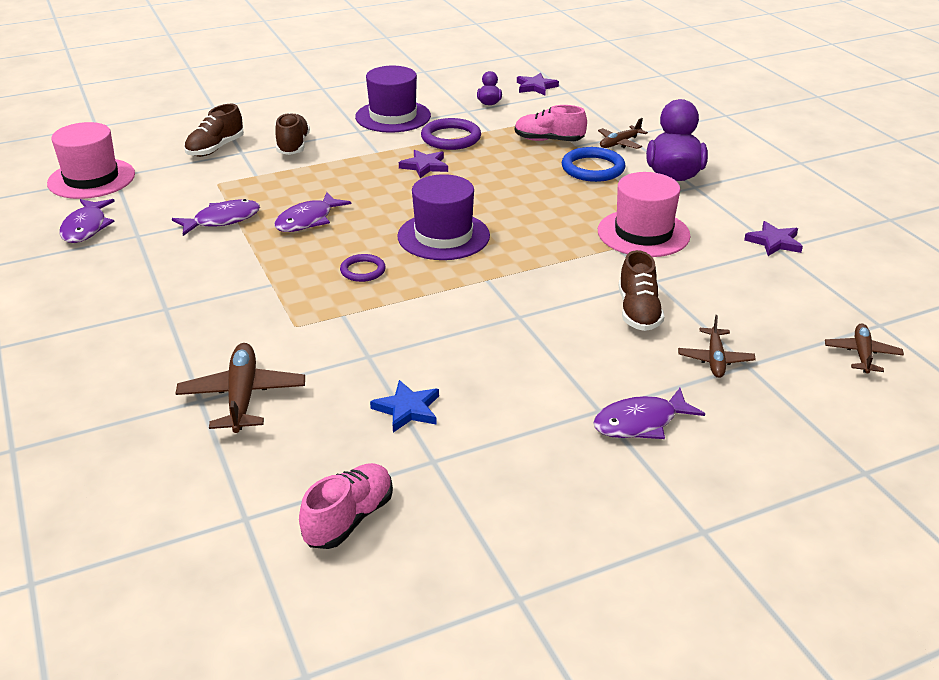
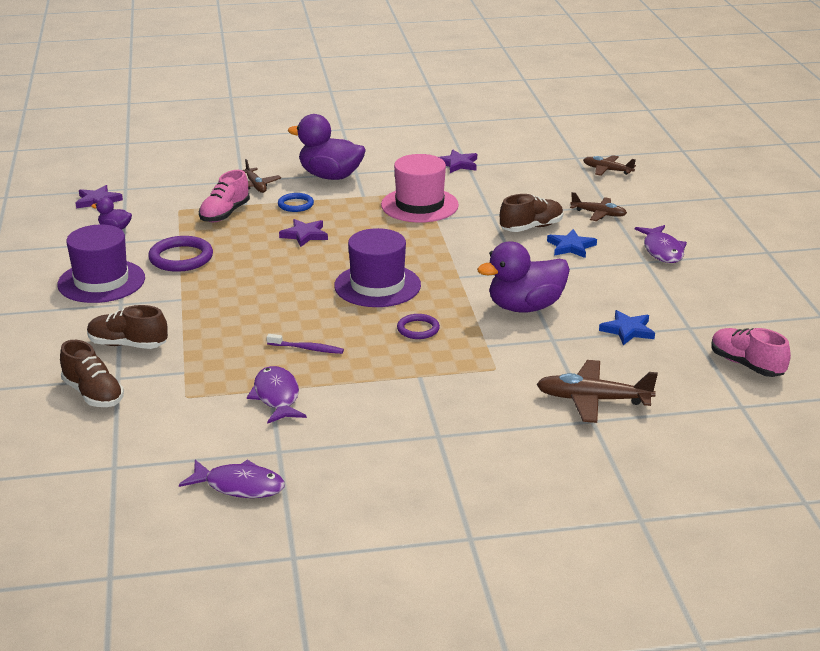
camera: 75 degrees left, 5 degrees down
(91, 179) = (110, 484): pink hat -> none
(308, 220) = (307, 349): purple fish -> purple toothbrush
(425, 166) = (233, 278): purple star -> purple star (304, 235)
(435, 329) = (525, 307): none -> purple duck
(593, 168) = (295, 205): blue ring -> blue ring, size x0.61
(605, 346) = (571, 247): none -> blue star
(638, 312) = (531, 227): brown shoe -> brown shoe turned 45 degrees counterclockwise

